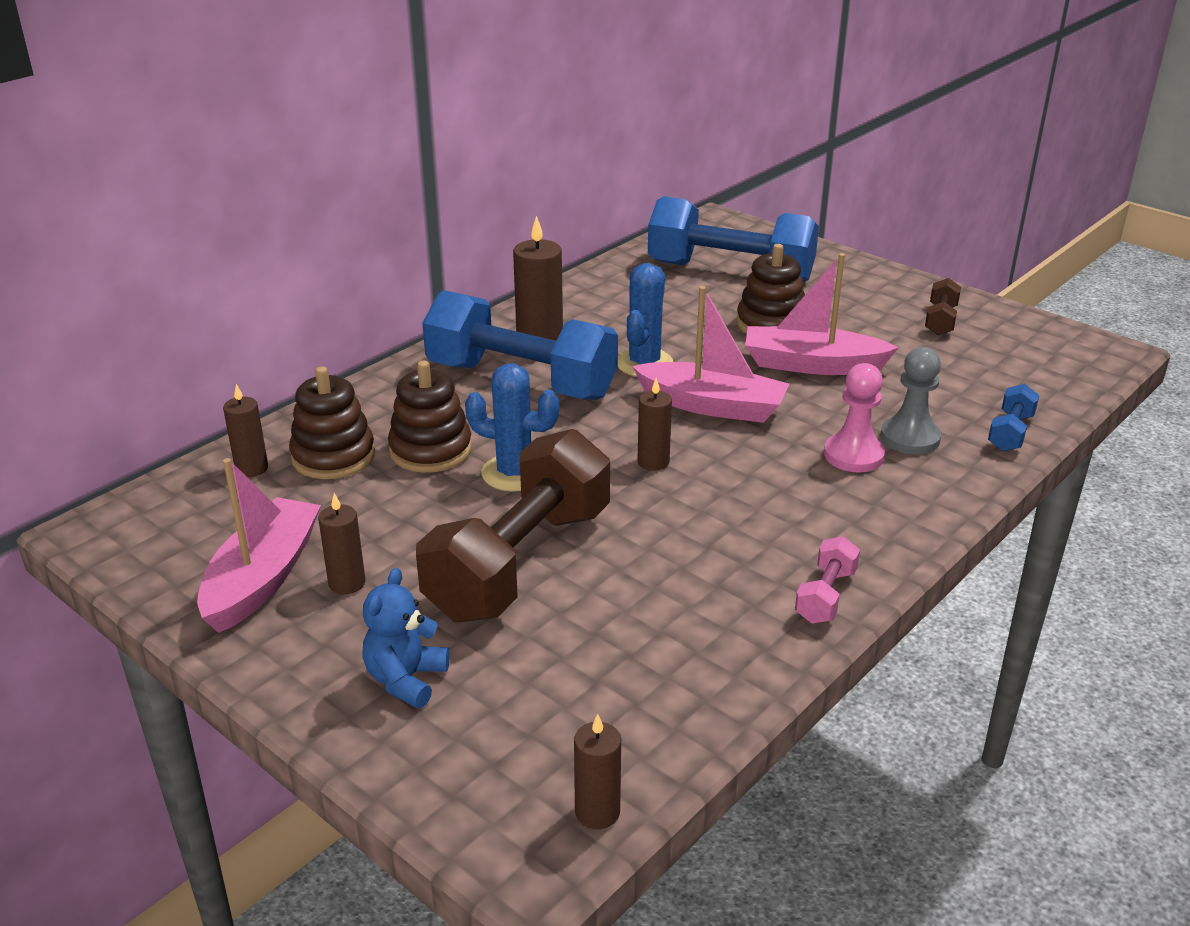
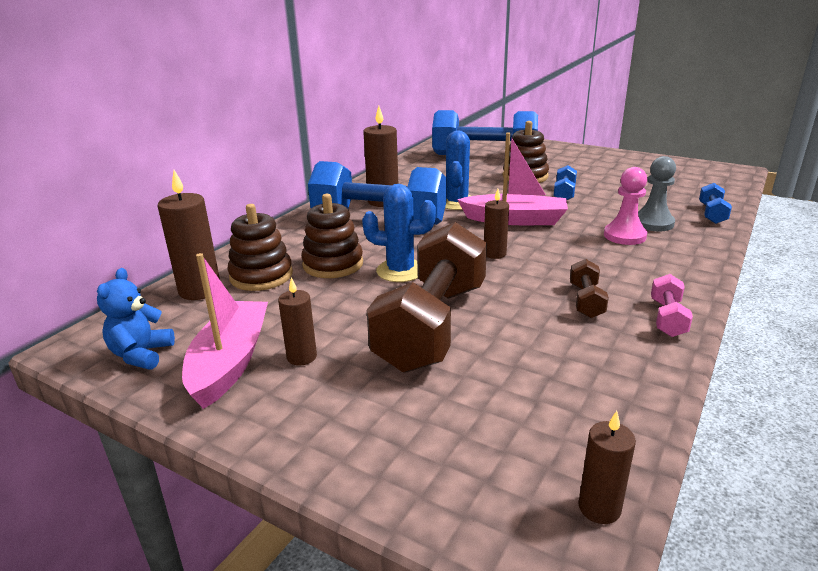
camera: 10 degrees left, 5 degrees down
(251, 468) = (200, 290): brown candle -> brown candle, size x1.66
(406, 679) = (379, 422): blue teddy bear -> blue teddy bear (141, 354)
(812, 365) = (564, 193): pink boat -> blue dumbbell
(940, 320) = (625, 166): brown dumbbell -> brown dumbbell (586, 301)

